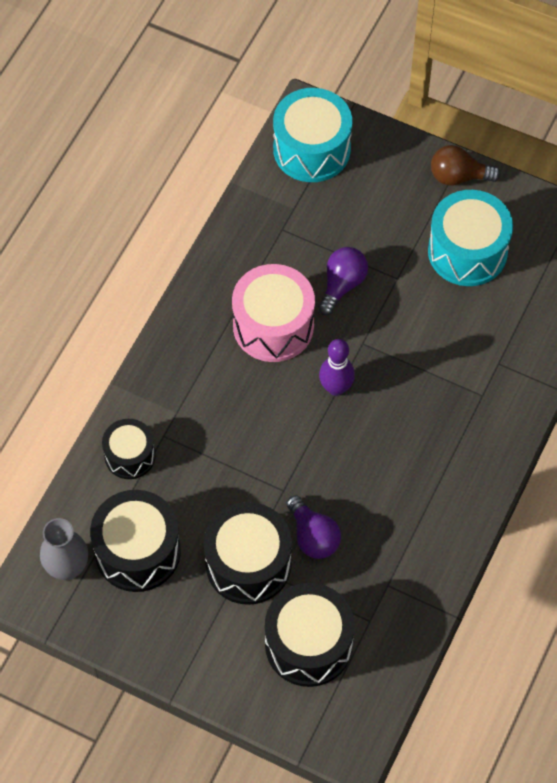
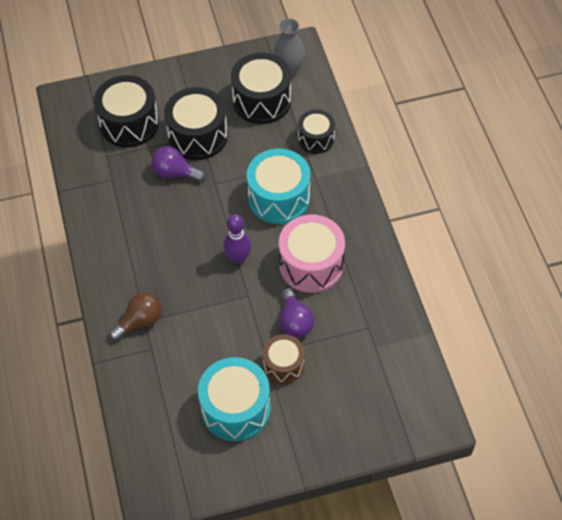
camera: 140 degrees right, 5 degrees down
(311, 149) = (406, 398): turquoise drum -> turquoise drum (279, 198)
(390, 255) = (283, 365): none -> brown drum
(458, 176) = (290, 460): brown light bulb -> brown light bulb (140, 321)

